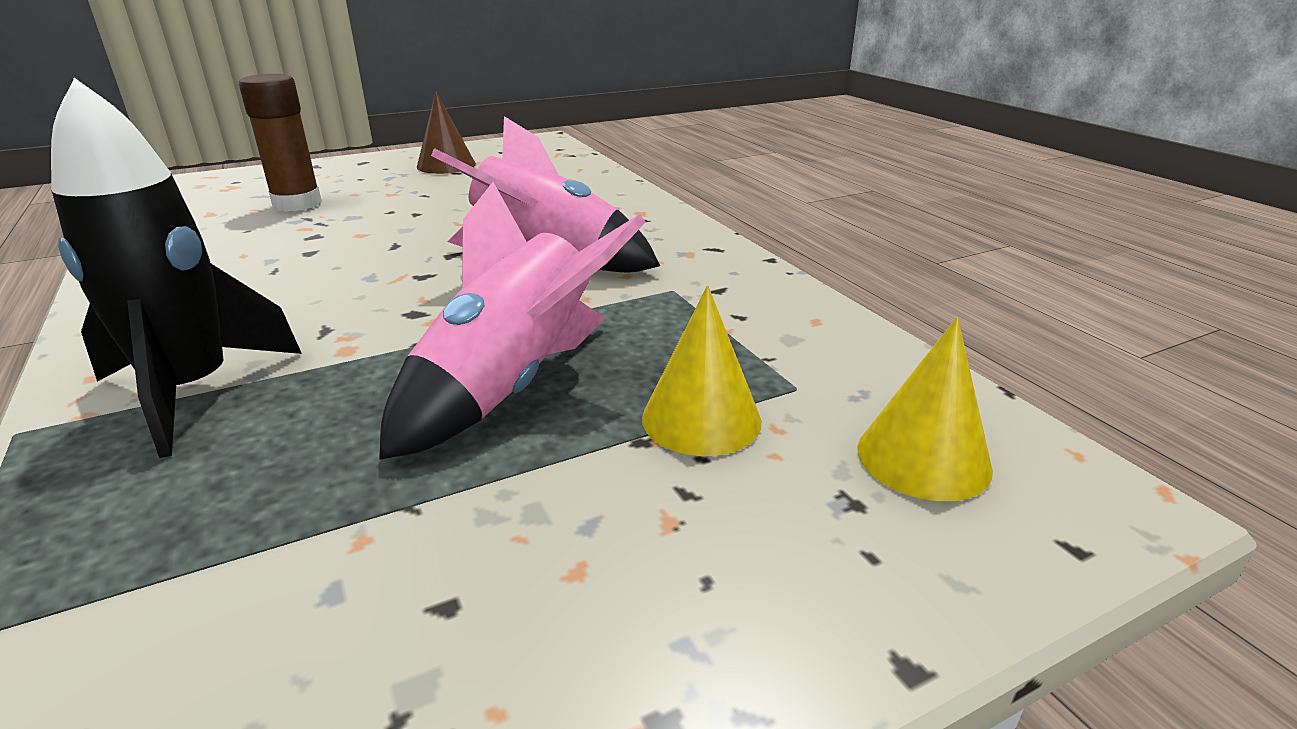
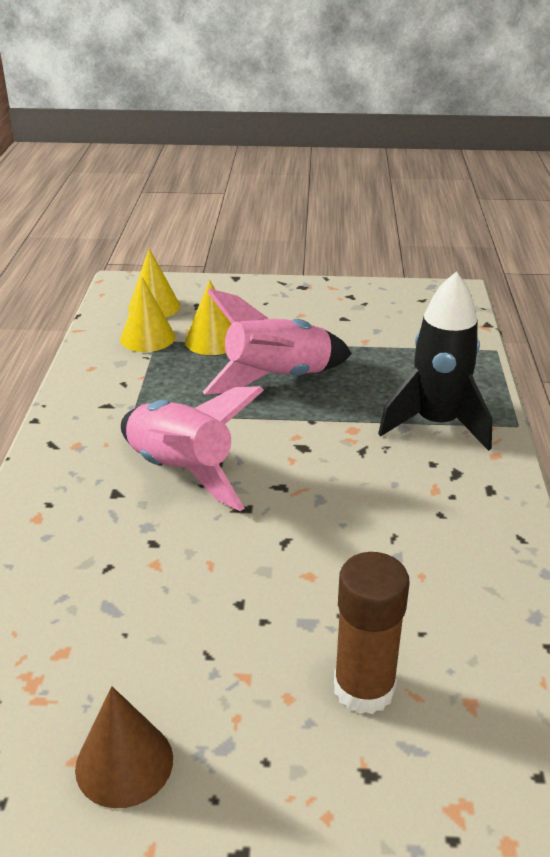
camera: 150 degrees left, 5 degrees up
(818, 387) = (147, 338): none -> yellow cone

